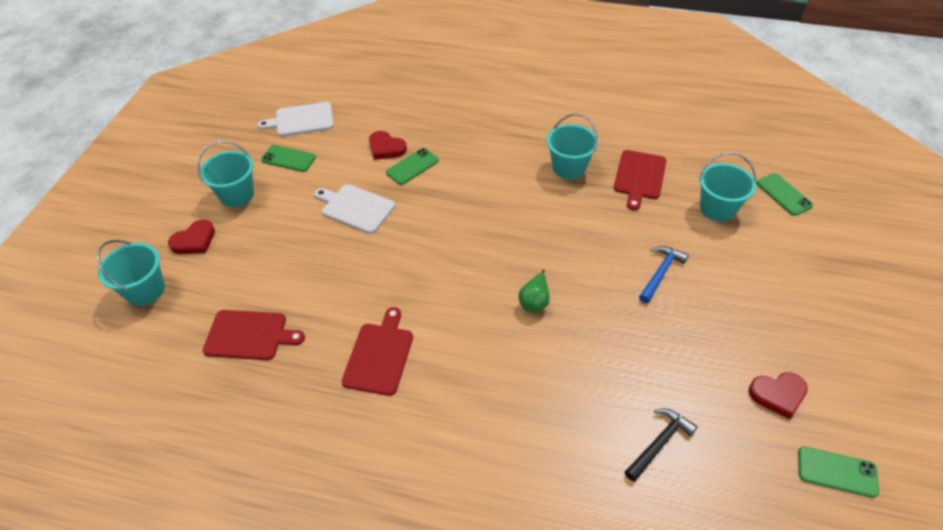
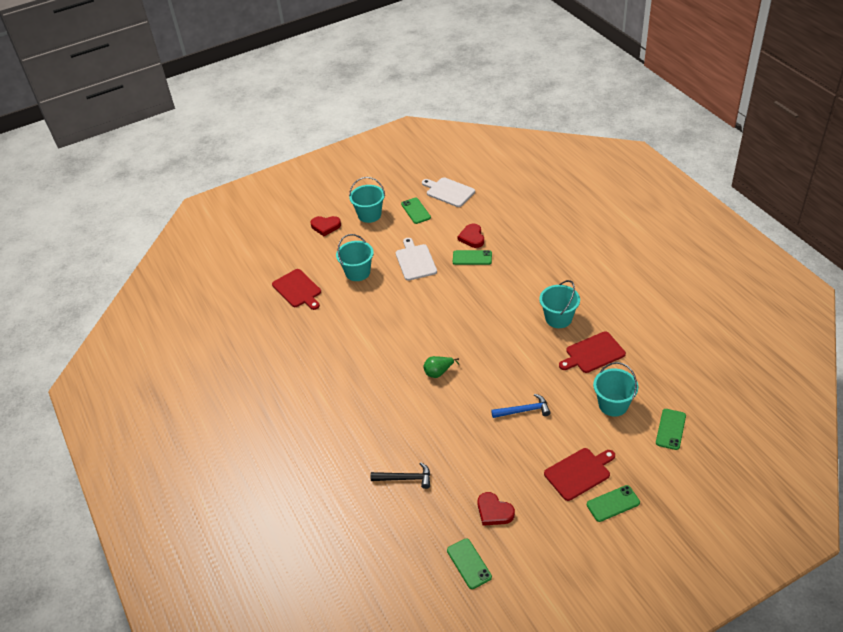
camera: 50 degrees right, 5 degrees down
(145, 290) = (281, 237): turquoise bucket -> turquoise bucket (357, 272)
(379, 355) = (338, 341): red cutting board -> red cutting board (579, 473)
(843, 294) = (613, 503): none -> green phone

